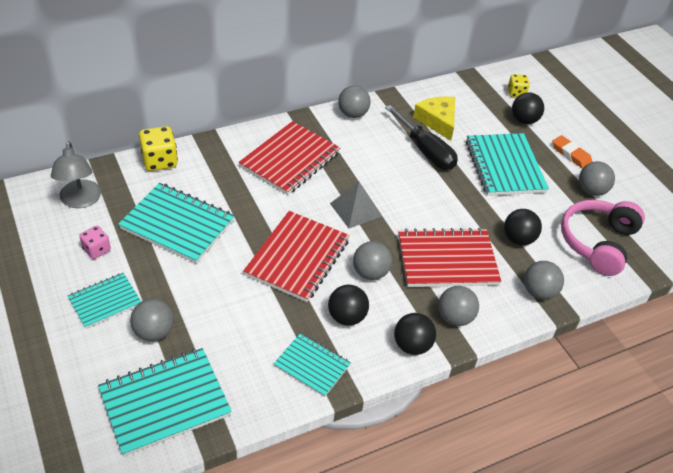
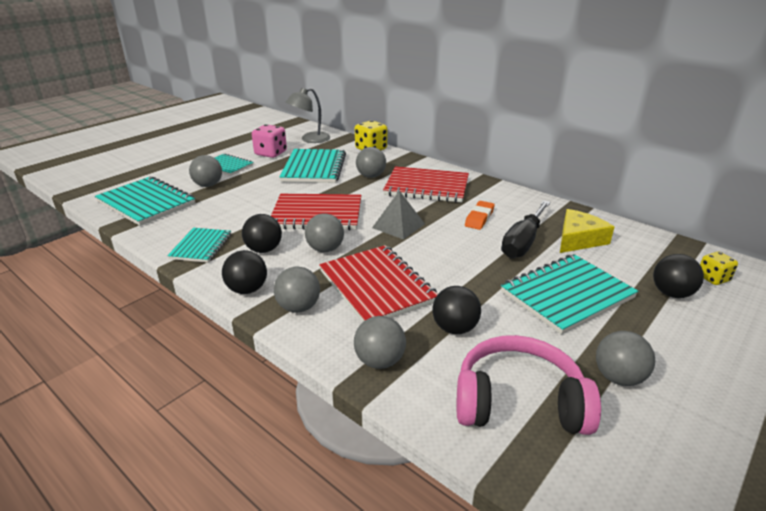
camera: 70 degrees right, 15 degrees down
(96, 250) = (271, 153): pink dice -> pink dice, size x1.61
(353, 114) = (521, 198): grey ball -> grey ball (371, 176)
(571, 154) = (666, 345): orange eraser -> orange eraser (479, 218)

